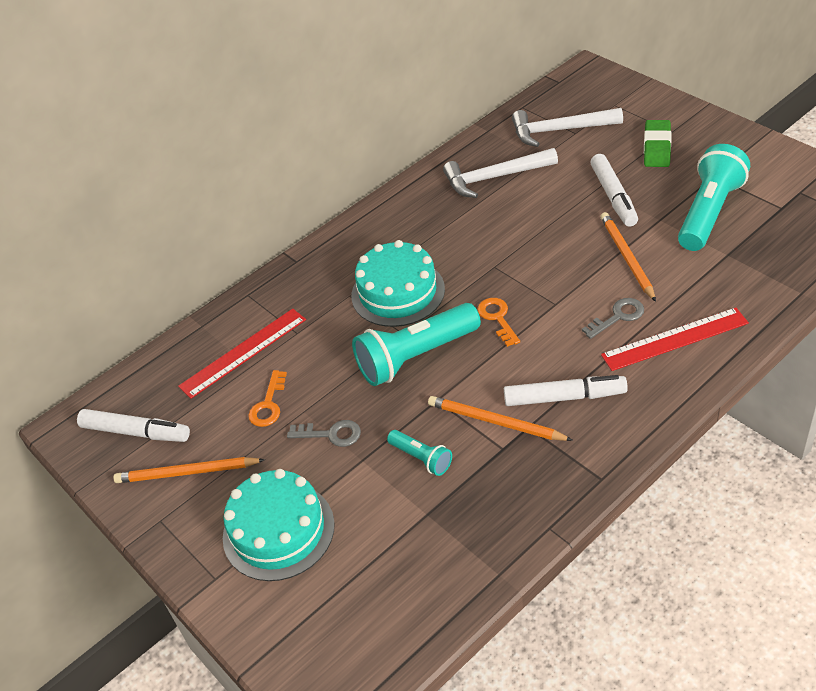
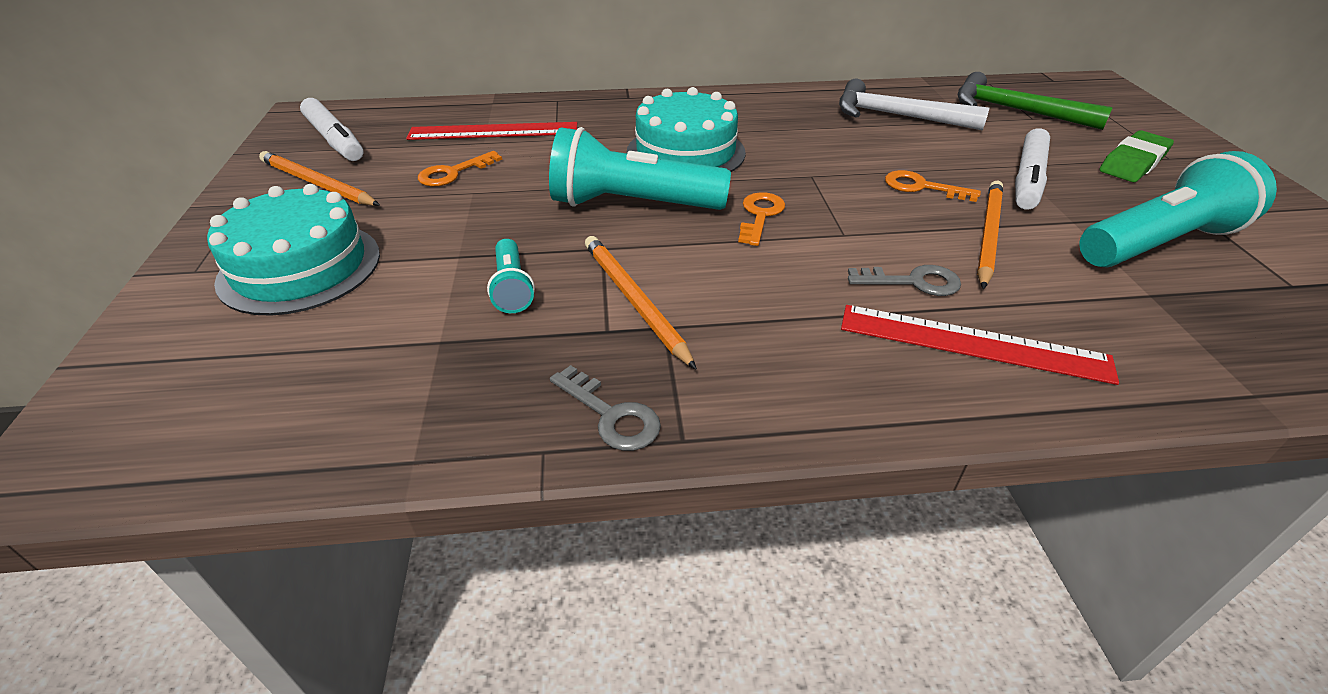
camera: 30 degrees right, 5 degrees down
(331, 434) = (465, 221): grey key -> grey key (611, 415)
(560, 130) = (1016, 110): white hammer -> green hammer
(563, 239) = (921, 187): none -> orange key
(564, 397) = (746, 323): white marker -> none

